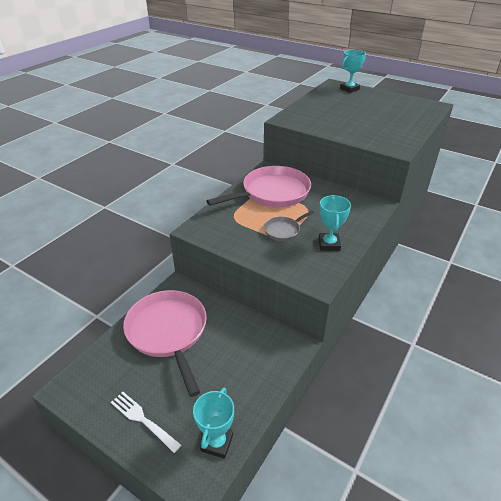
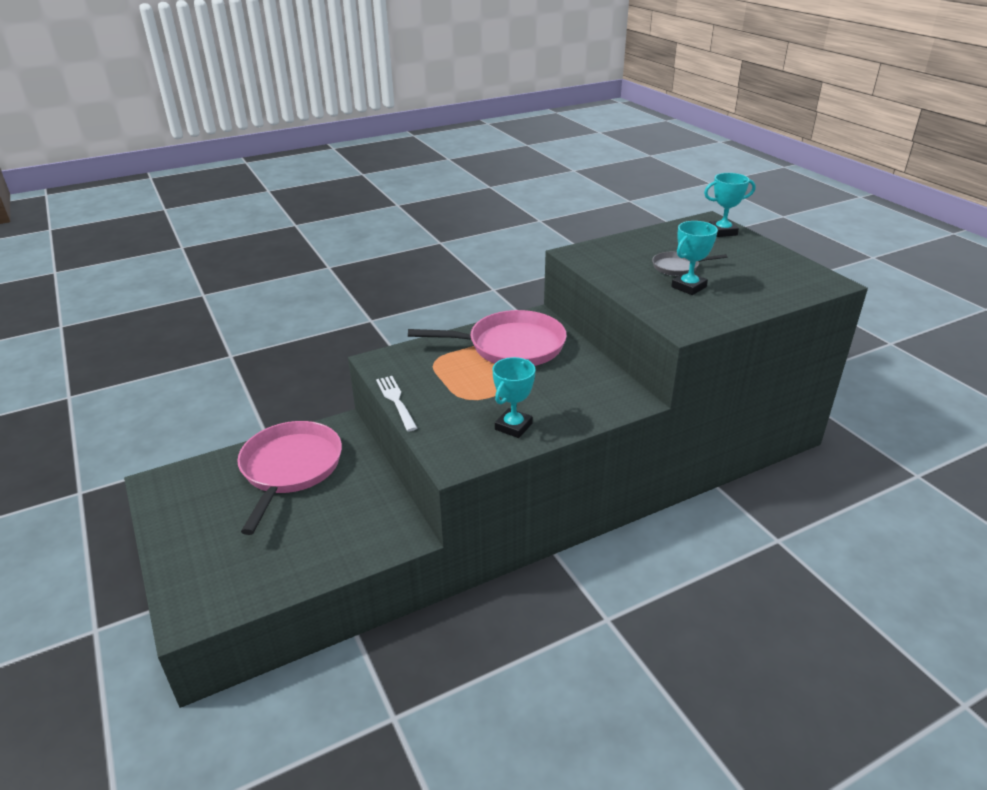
camera: 30 degrees right, 5 degrees down
(143, 420) = (193, 540): white fork -> white fork (396, 401)
(217, 443) = (238, 592): turquoise trophy -> turquoise trophy (688, 287)
(283, 230) = (475, 393): grey pan -> grey pan (677, 267)

